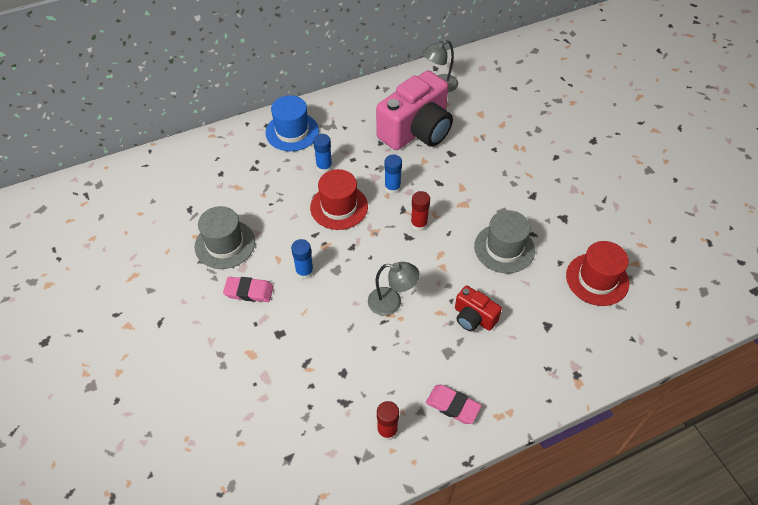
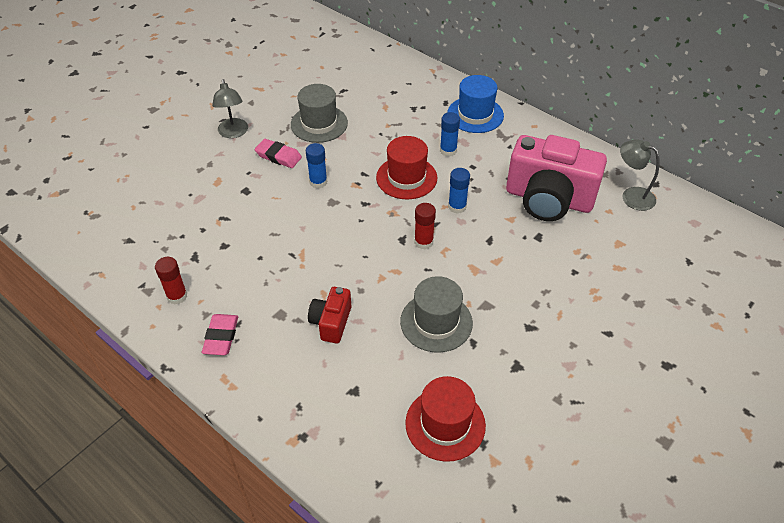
camera: 65 degrees right, 5 degrees down
(249, 291) = (278, 156): pink eraser -> pink eraser turned 45 degrees counterclockwise
(392, 303) = (316, 253): grey lamp -> grey lamp (233, 133)

